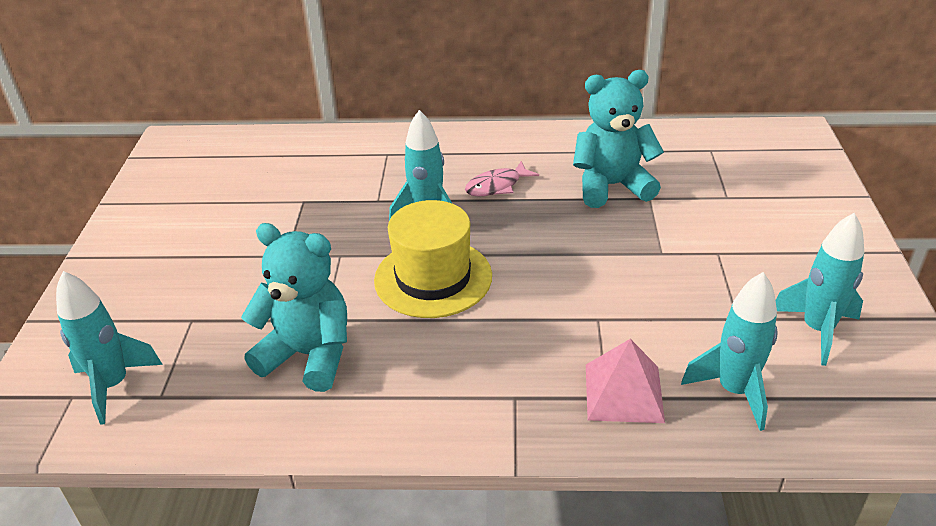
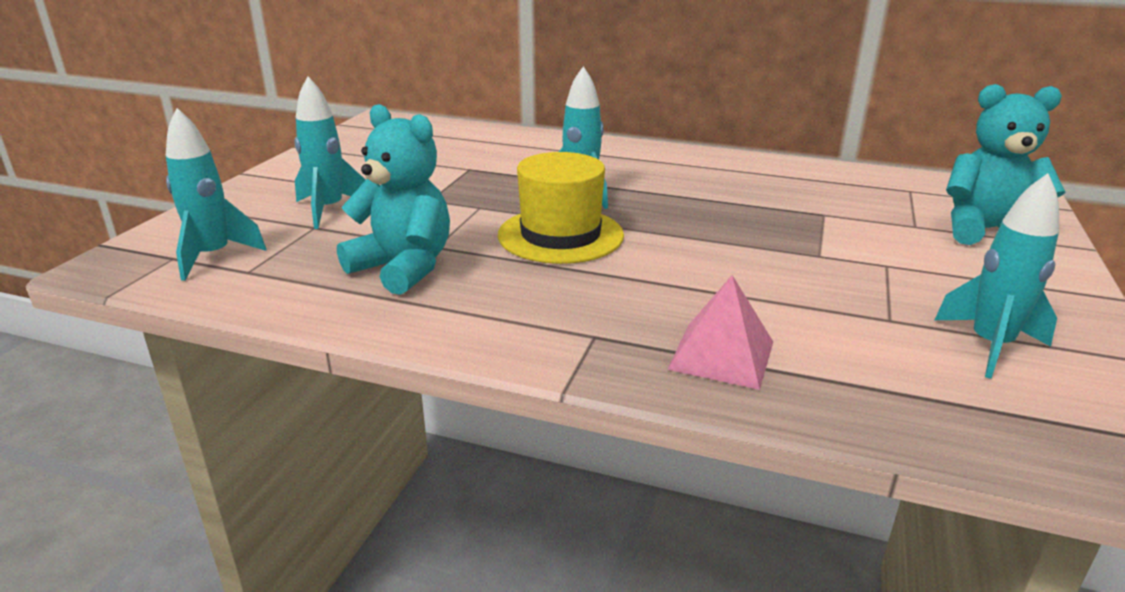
camera: 15 degrees right, 10 degrees down
(497, 186) = (662, 184): pink fish -> none
(611, 186) = (785, 200): turquoise teddy bear -> turquoise teddy bear (985, 230)
(734, 391) = (860, 379): turquoise rocket -> turquoise rocket (329, 210)

